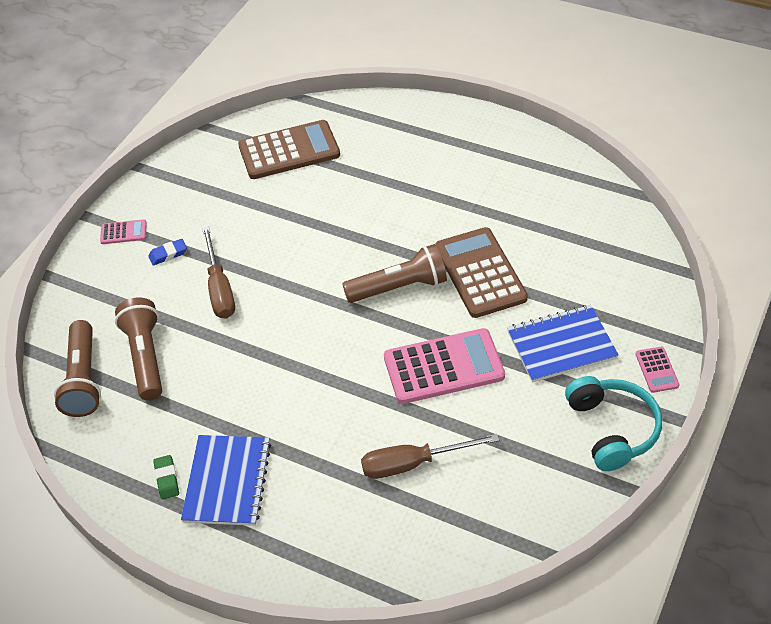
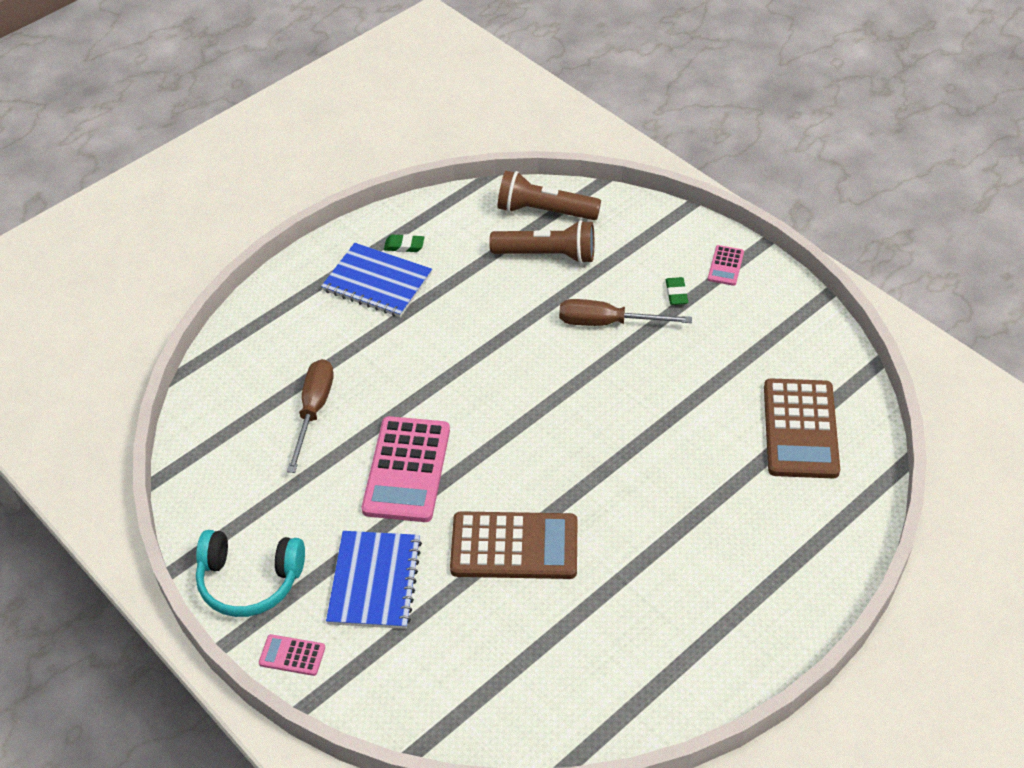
camera: 110 degrees right, 0 degrees up
(168, 254) = (676, 293): blue eraser -> green eraser
(399, 287) = (532, 467): brown flashlight -> none

